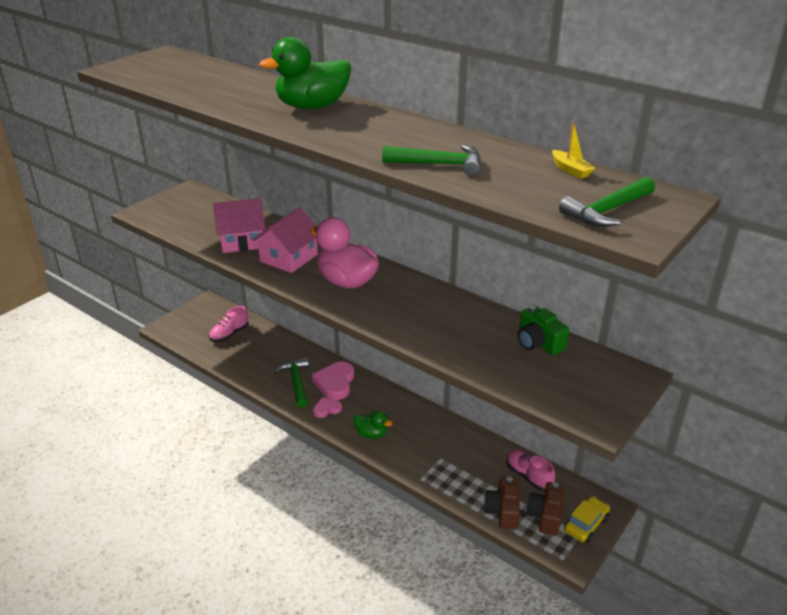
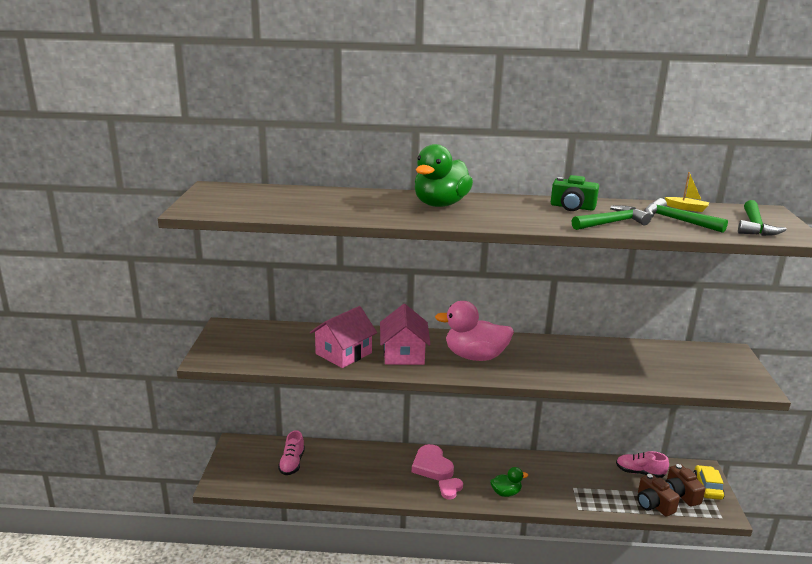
camera: 35 degrees left, 10 degrees down
(296, 382) = (400, 479): green hammer -> green hammer (677, 220)
(538, 343) = (656, 353): green camera -> green camera (572, 207)

